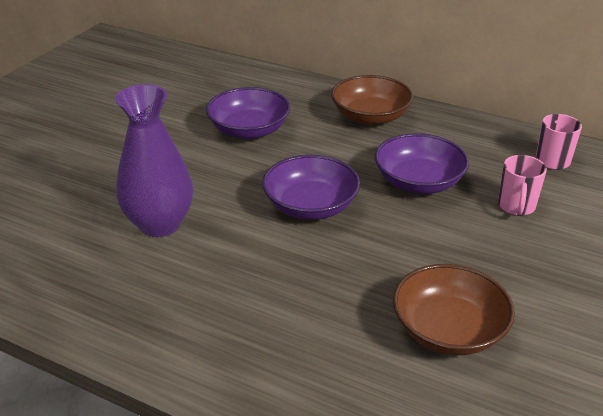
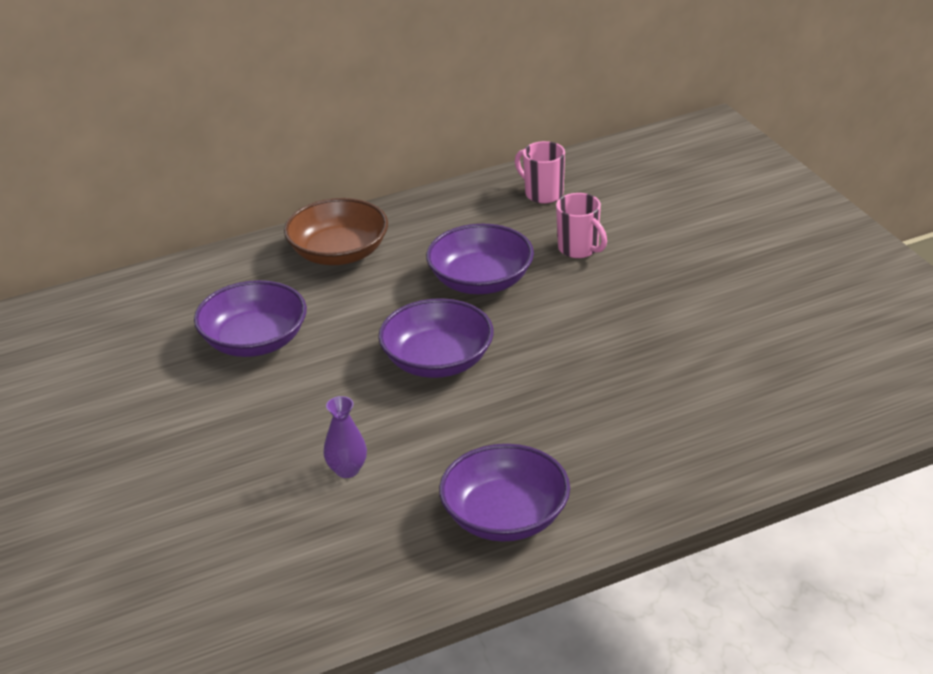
camera: 50 degrees left, 0 degrees up
(159, 224) = (347, 470): purple vase -> purple vase, size x0.47
(172, 321) = (505, 517): none -> purple bowl
(448, 330) = (680, 366): brown bowl -> none

